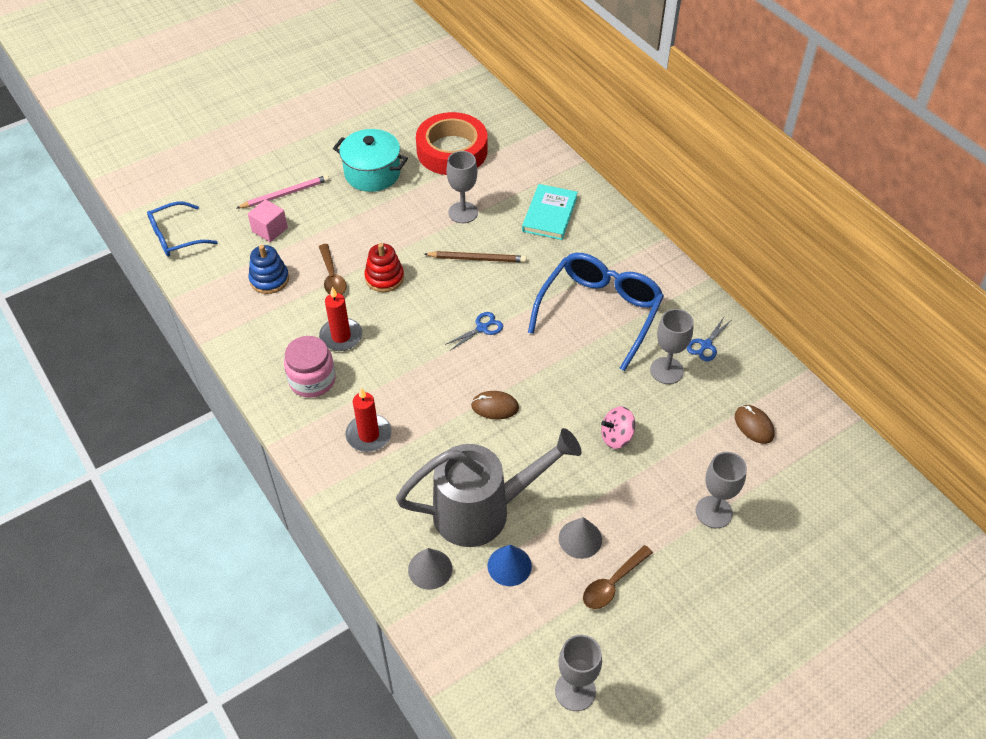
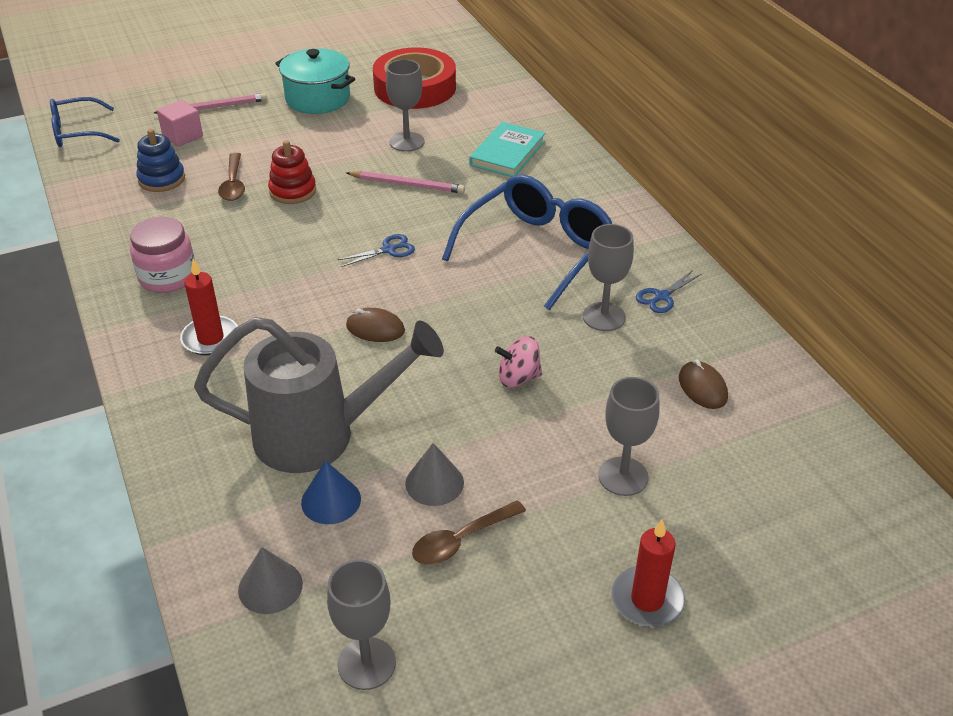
camera: 10 degrees right, 10 degrees down
(341, 336) = (219, 239): red candle -> red candle (647, 600)
(430, 569) = (227, 490): grey cone -> grey cone (270, 586)
(477, 259) = (407, 185): brown pencil -> pink pencil

